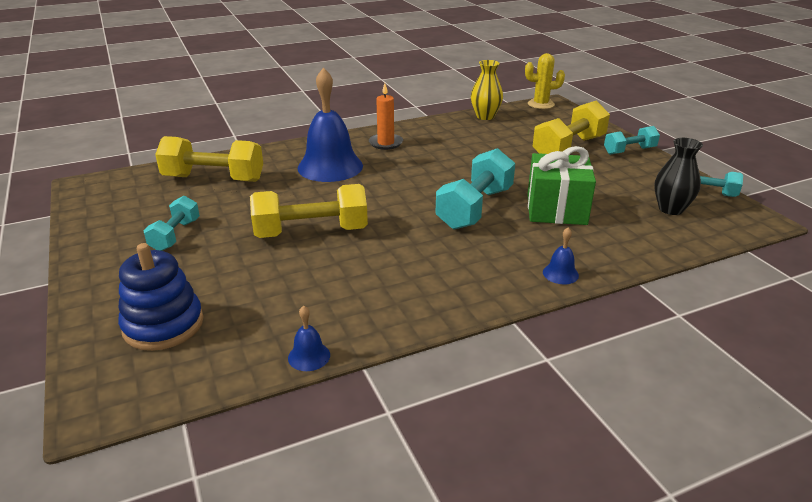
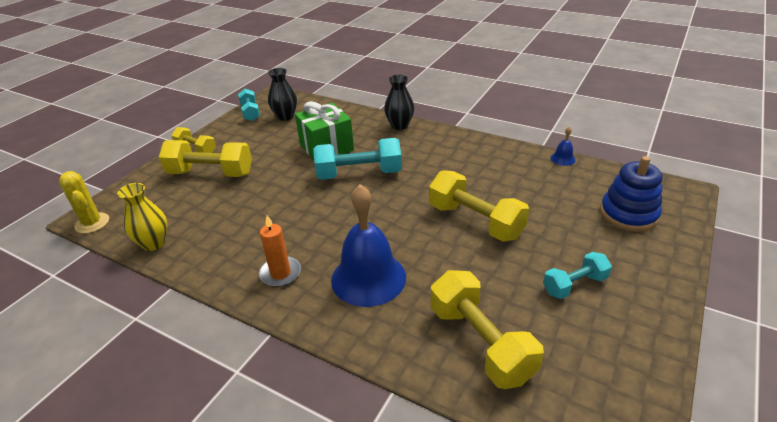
camera: 125 degrees left, 5 degrees up
(560, 273) = (399, 125): blue bell -> black vase
(629, 151) = (196, 149): turquoise dumbbell -> yellow dumbbell

